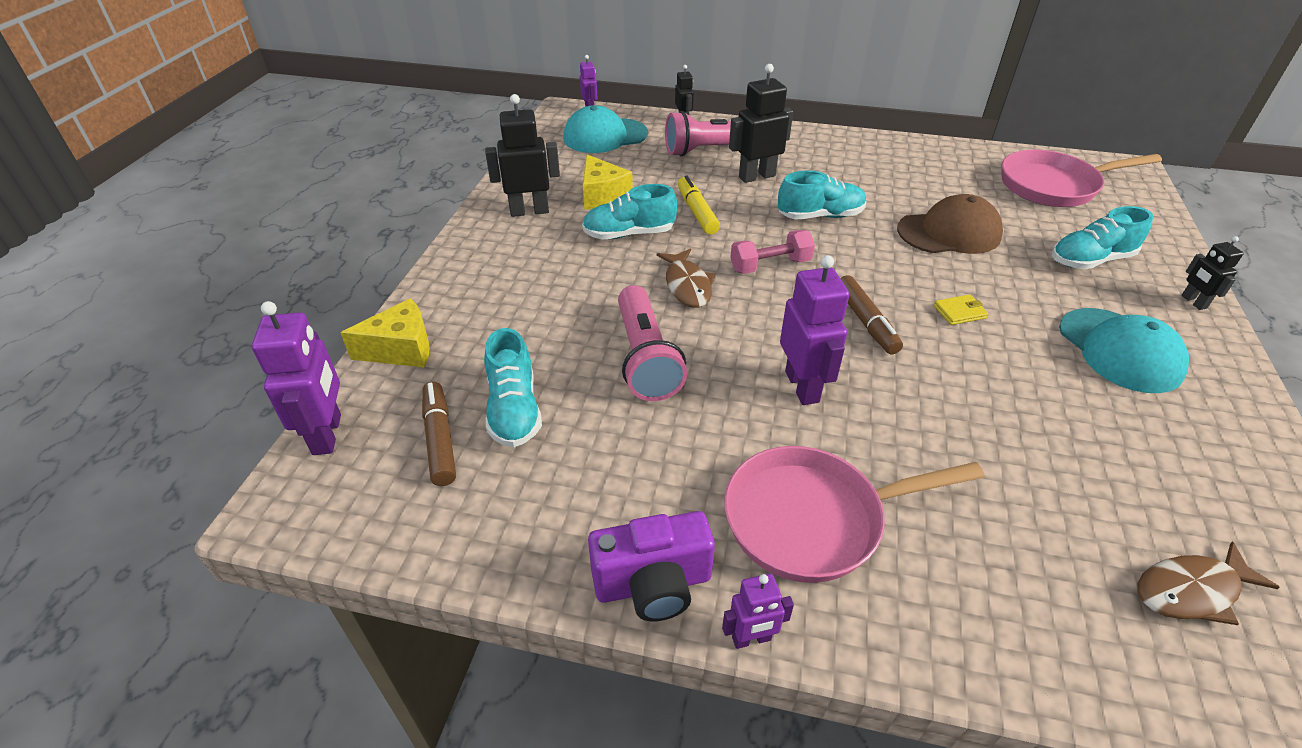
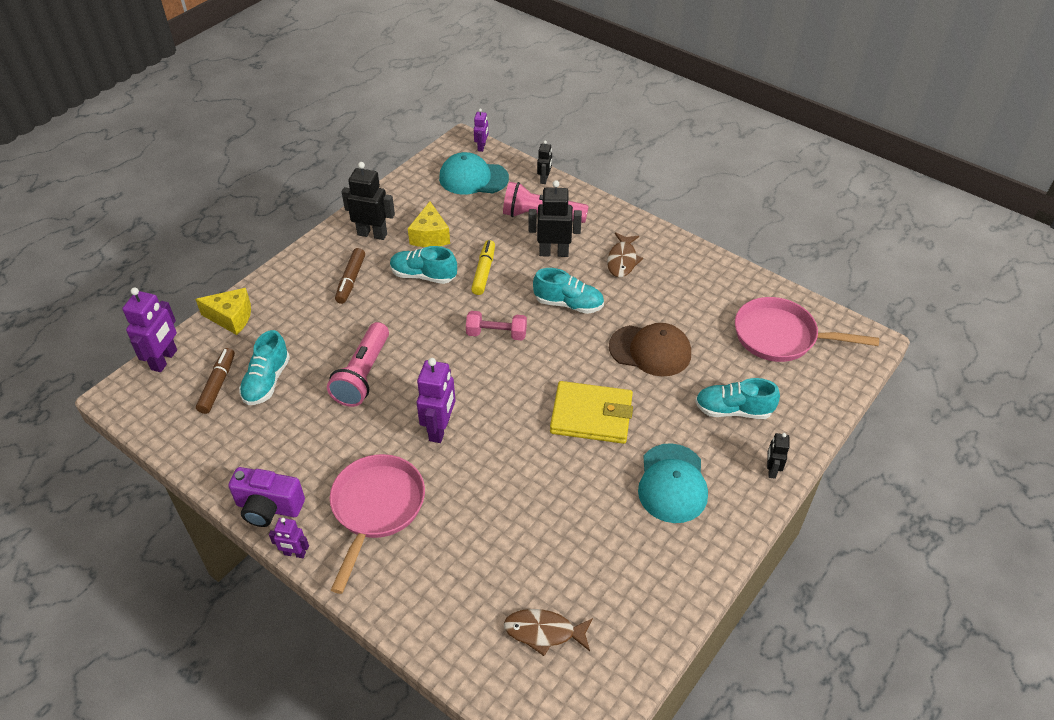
camera: 25 degrees right, 5 degrees up
(687, 285) = (429, 331): brown fish -> brown fish (622, 260)
(813, 519) = (376, 509): pink pan -> pink pan turned 90 degrees clockwise
(866, 322) = (521, 399): brown marker -> brown marker (351, 280)
(959, 312) = (591, 415): yellow wallet -> yellow wallet, size x2.47

